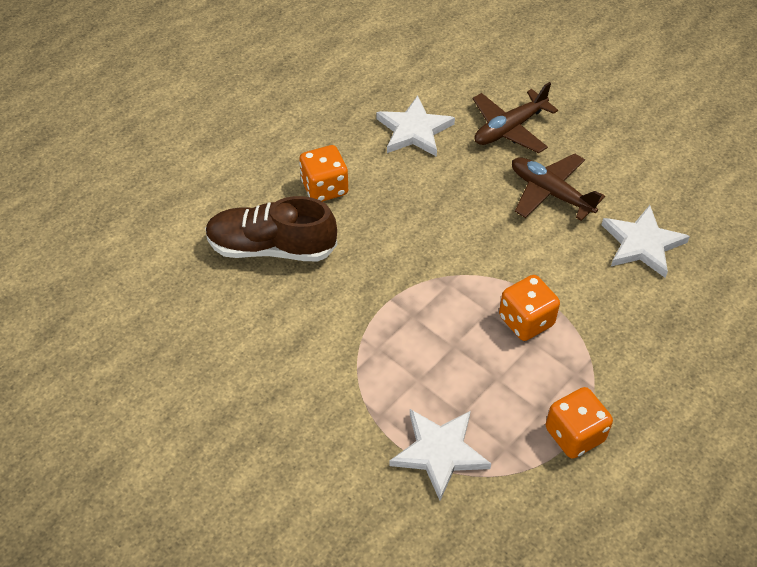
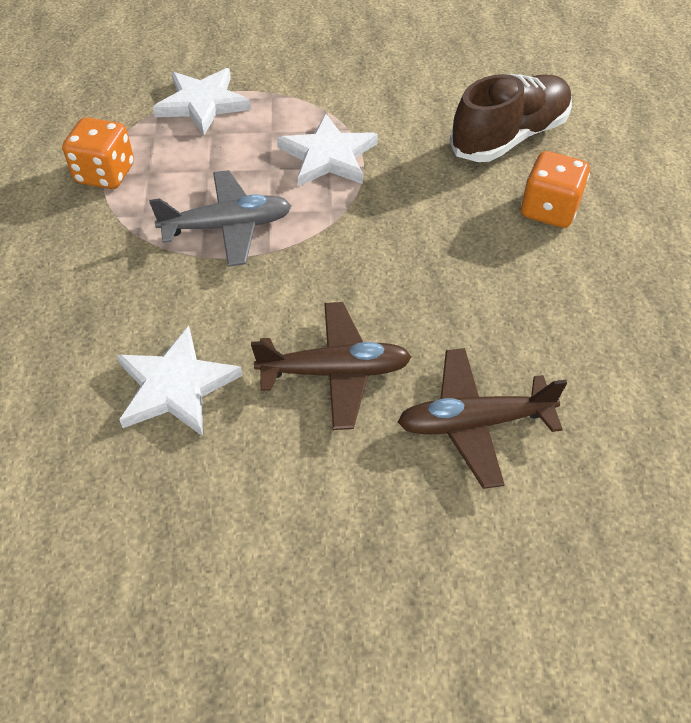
camera: 135 degrees right, 0 degrees up
(414, 130) = (565, 333): white star -> white star (328, 156)
(509, 129) = (474, 423): brown plane -> brown plane turned 105 degrees counterclockwise
(526, 321) = (227, 227): orange dice -> grey plane

